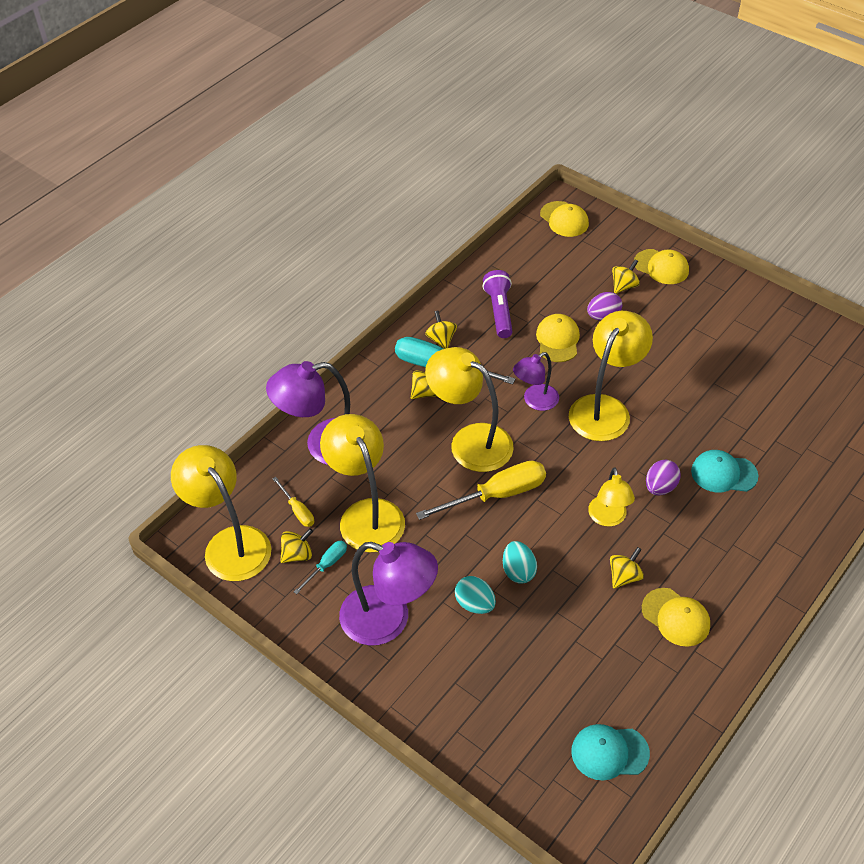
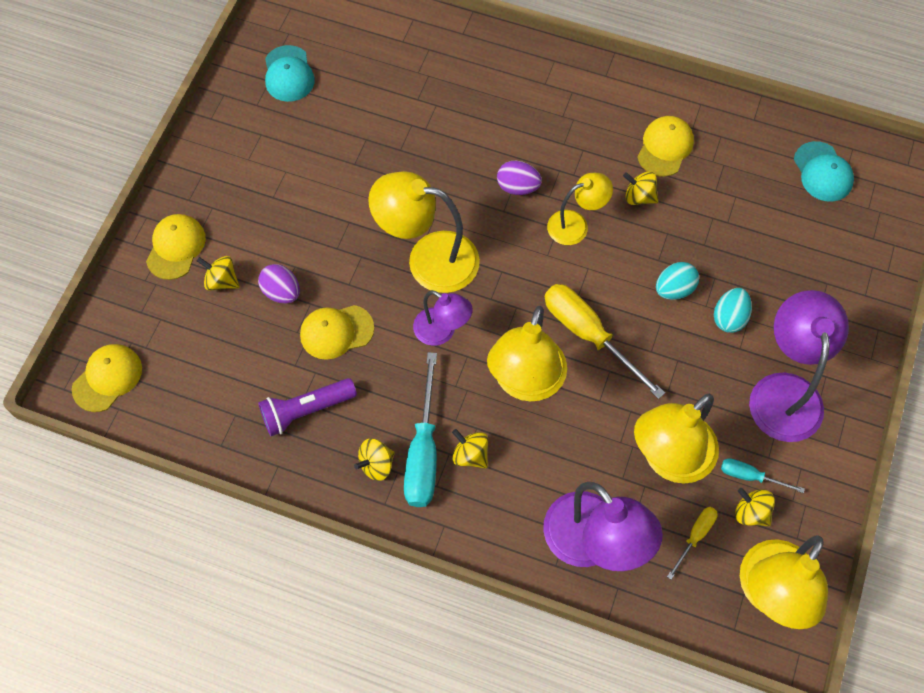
camera: 110 degrees left, 15 degrees up
(723, 473) = (478, 136): turquoise cap -> turquoise cap (288, 74)

